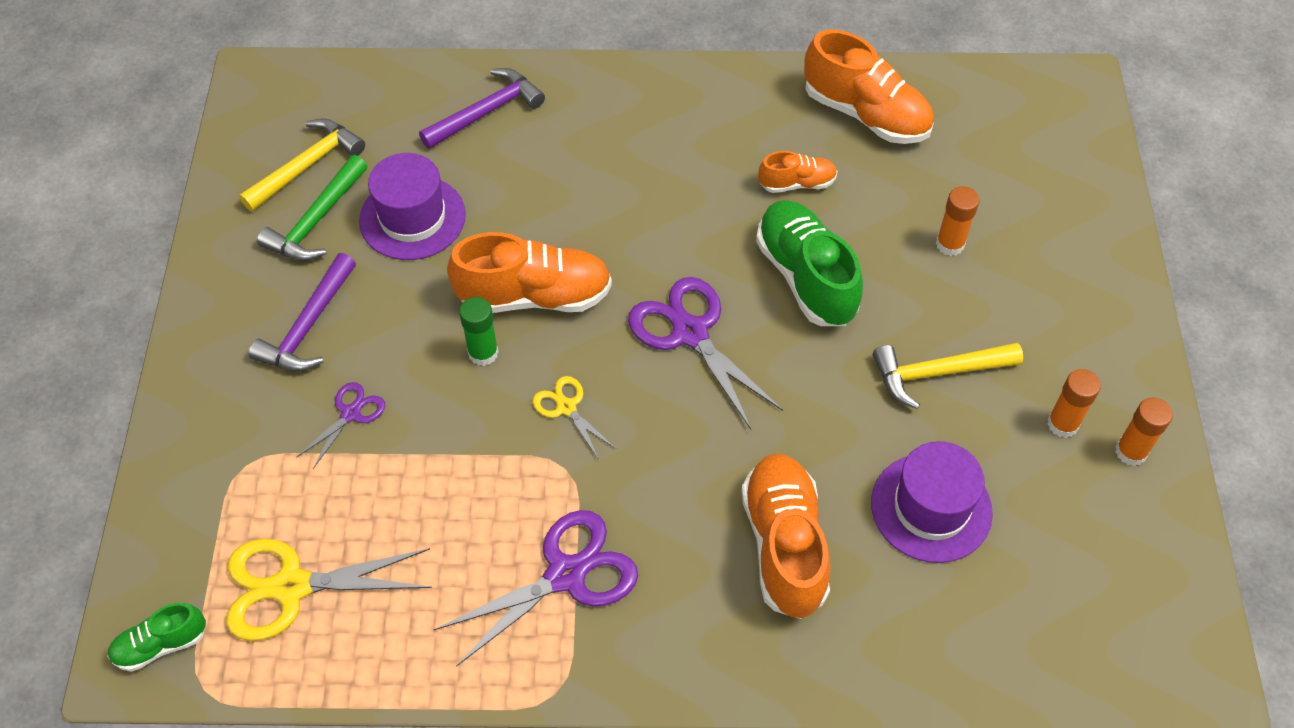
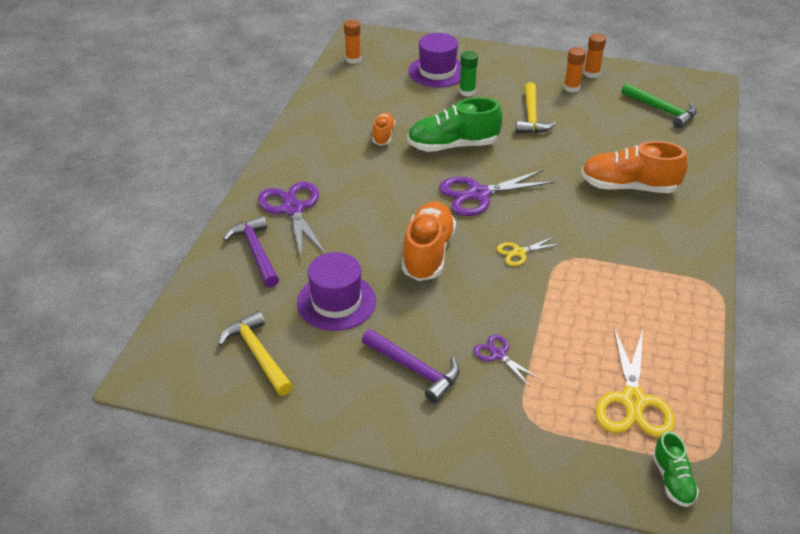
camera: 75 degrees left, 15 degrees down
(316, 221) = (316, 354): green hammer -> green hammer (662, 110)
(483, 353) = (466, 283): green glue stick -> green glue stick (467, 92)
(566, 575) = (638, 271): purple scissors -> purple scissors (293, 209)
(866, 114) = (343, 102): orange shoe -> none
(931, 507) = (613, 136): purple hat -> purple hat (437, 71)
(950, 244) = (448, 95): orange glue stick -> orange glue stick (353, 59)

